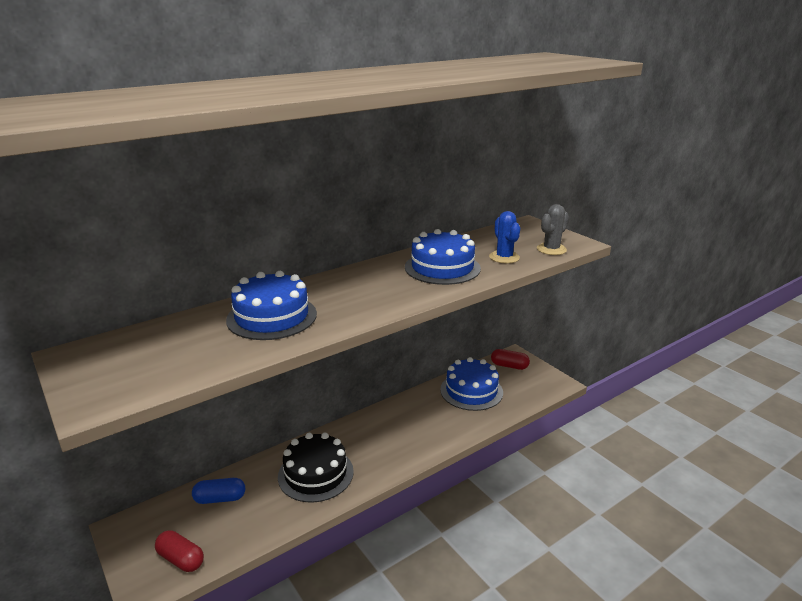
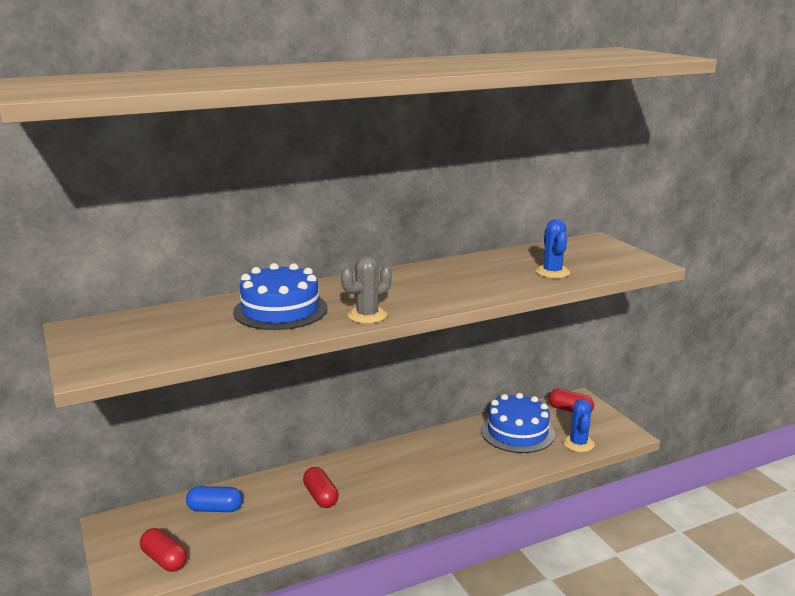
camera: 10 degrees right, 5 degrees down
(315, 474) = (321, 496): black cake -> red capsule
(442, 268) = (478, 278): blue cake -> none
(523, 396) = (578, 443): none -> blue cactus
(551, 249) = (611, 268): grey cactus -> grey cactus (367, 315)

